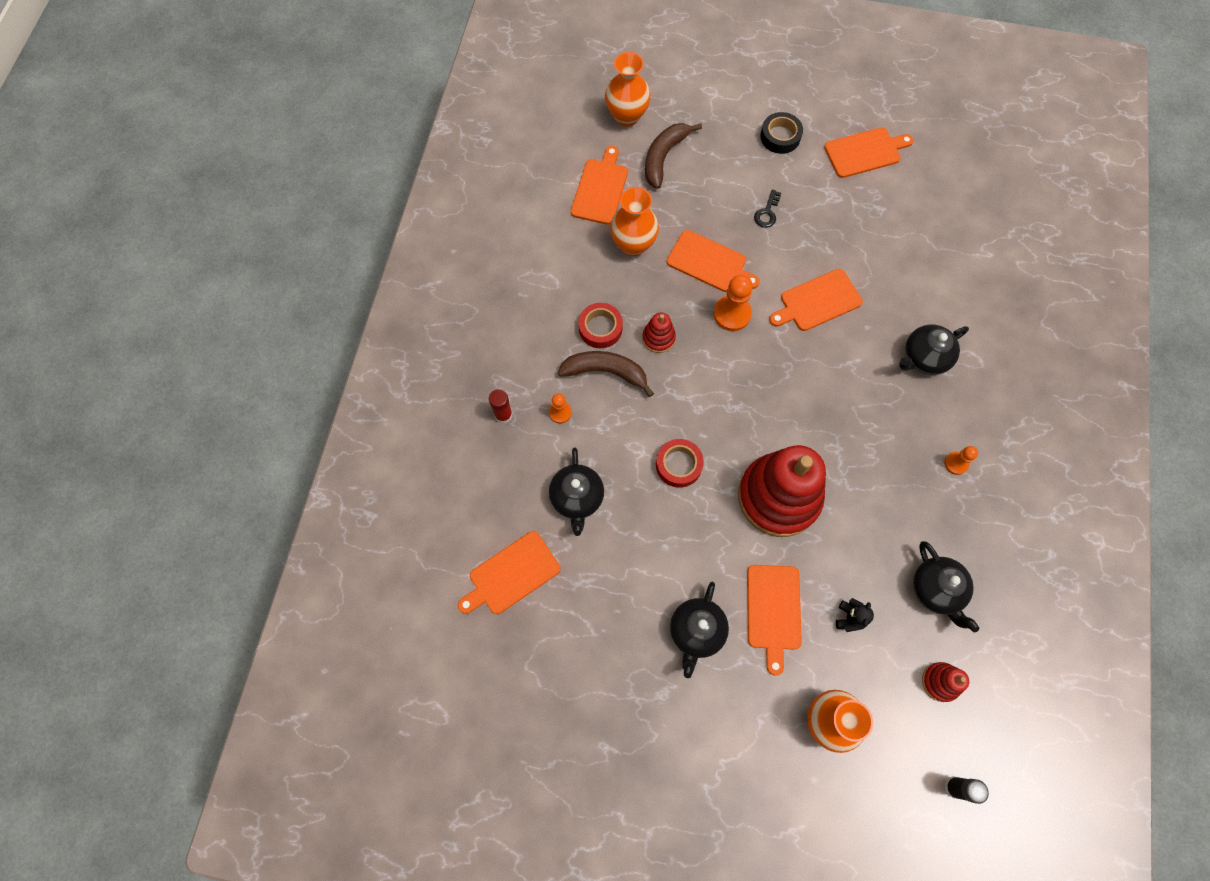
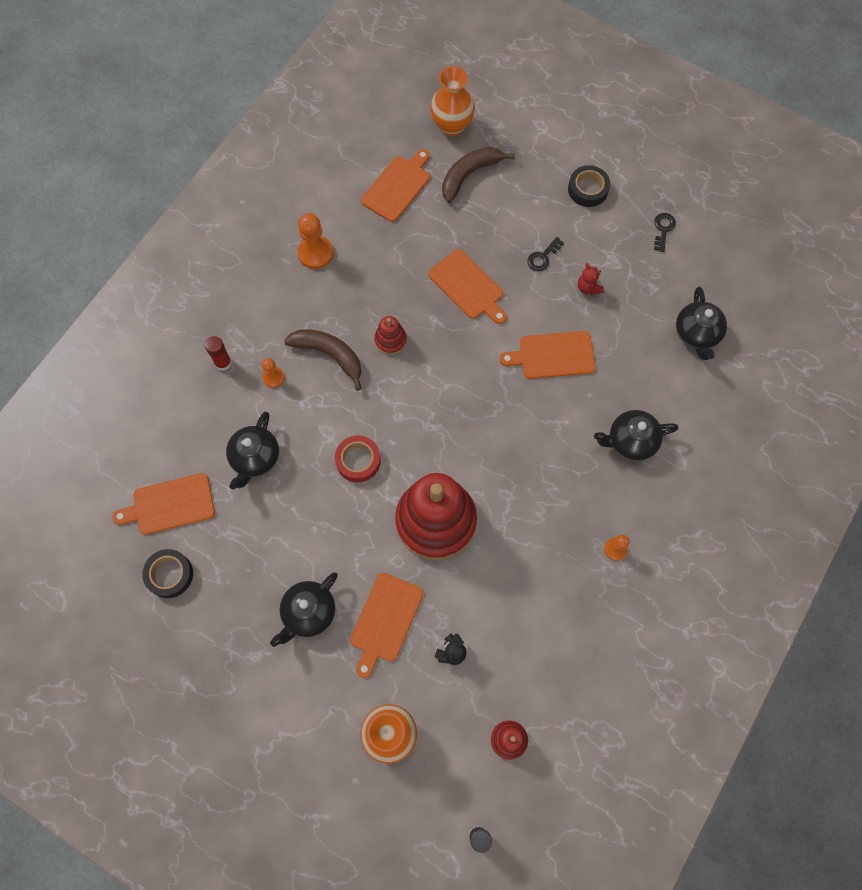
camera: 20 degrees right, 0 degrees up
(541, 645) = (169, 575): none -> black tape
(600, 328) = (342, 314): red tape -> none
(633, 244) = (405, 247): orange vase -> none
(732, 314) = (467, 340): orange pawn -> orange pawn (315, 253)
(821, 227) = (588, 288): none -> red teddy bear
(865, 152) = (663, 229): orange cutting board -> black key
(936, 590) = (543, 656): black teapot -> black teapot (696, 334)

